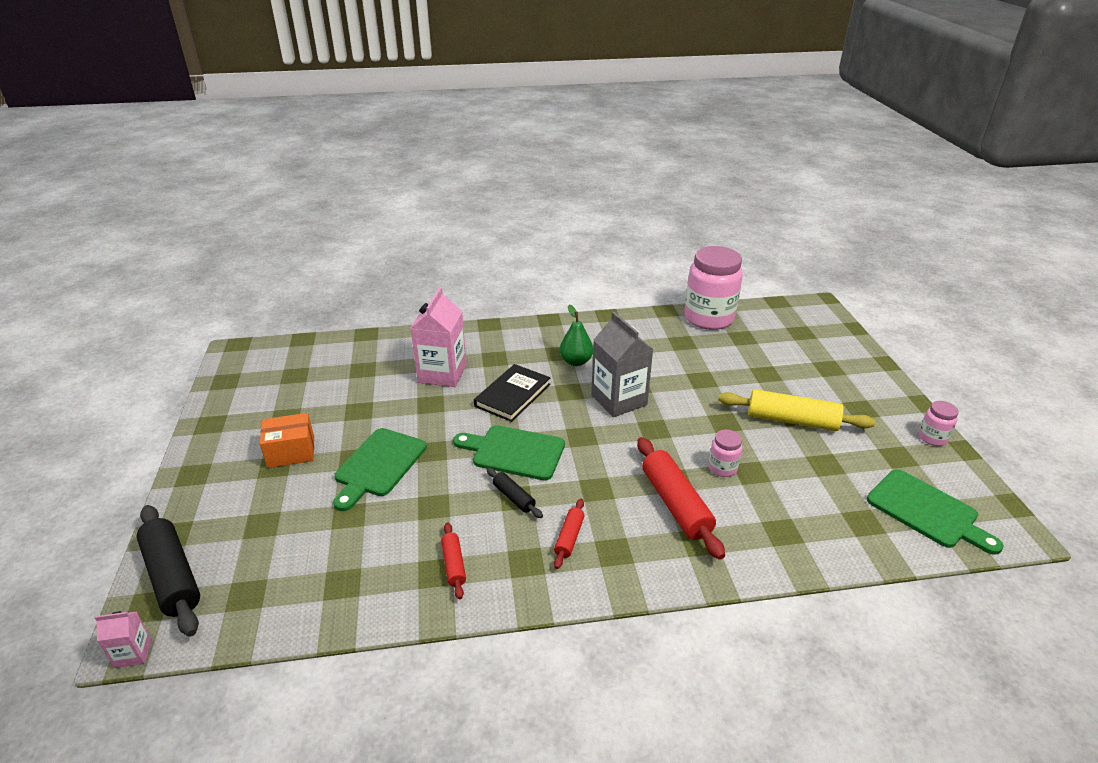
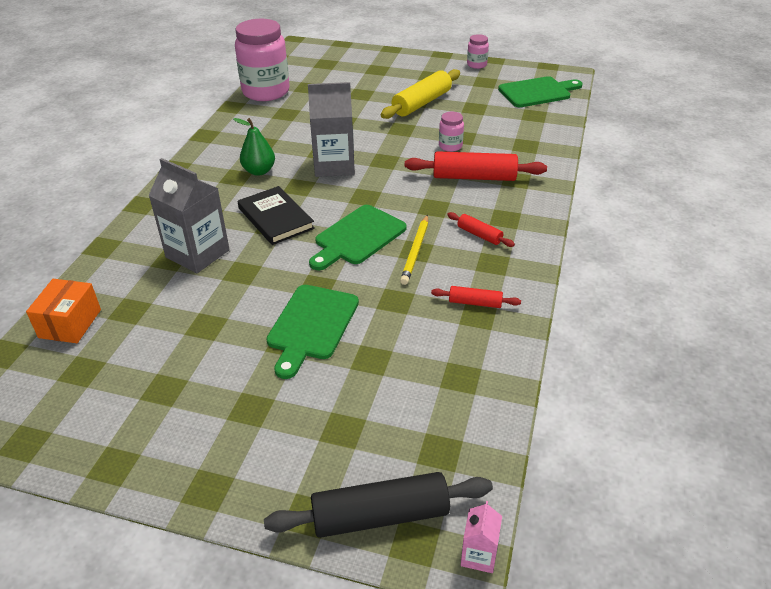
camera: 65 degrees left, 5 degrees up
(291, 452) = (236, 391): orange box -> orange box (70, 323)
(379, 465) = (312, 325): green cutting board -> green cutting board turned 60 degrees clockwise
(442, 373) = (197, 254): pink carton -> grey carton
(513, 497) = (415, 251): black rolling pin -> yellow pencil

